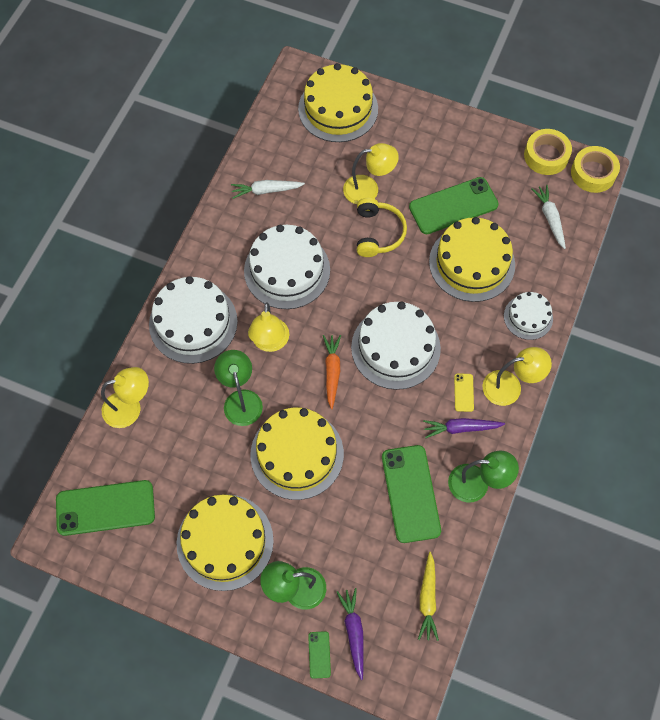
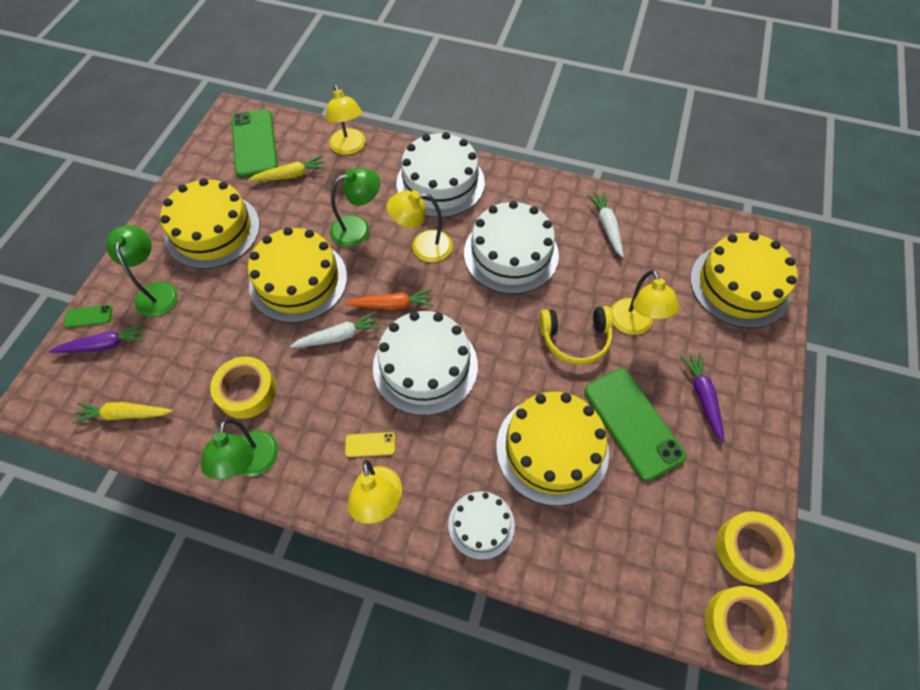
camera: 85 degrees right, 5 degrees down
(160, 466) = (291, 175): none -> yellow carrot
(410, 493) = (247, 391): green phone -> yellow tape
(461, 428) = (323, 443): purple carrot -> purple carrot (702, 397)
(550, 218) = (643, 555): white carrot -> white carrot (339, 336)

